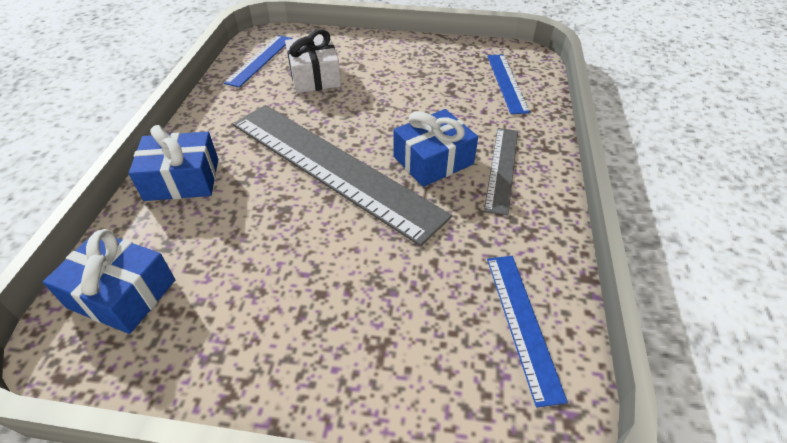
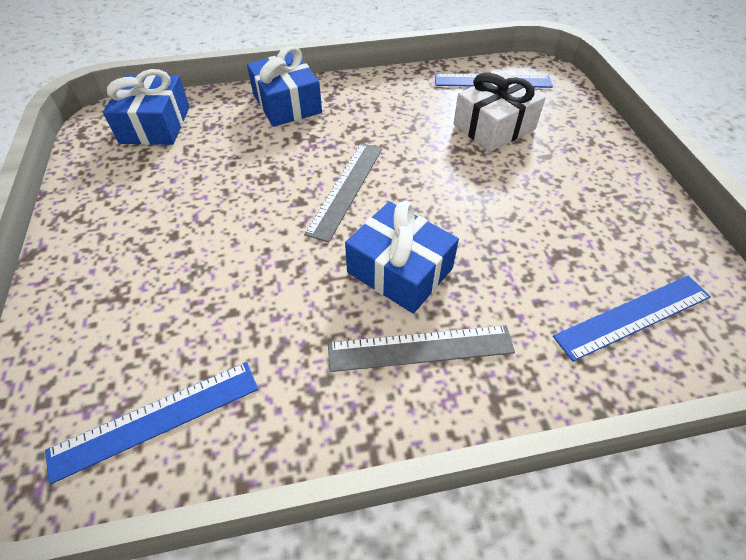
camera: 70 degrees right, 5 degrees up
(332, 167) = (346, 189): grey ruler -> grey ruler, size x0.48

